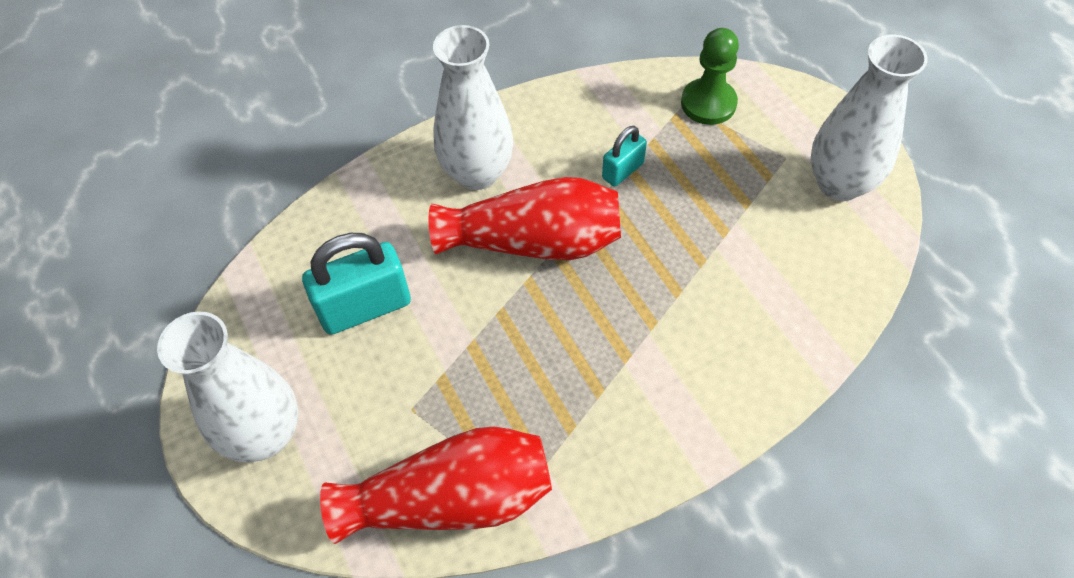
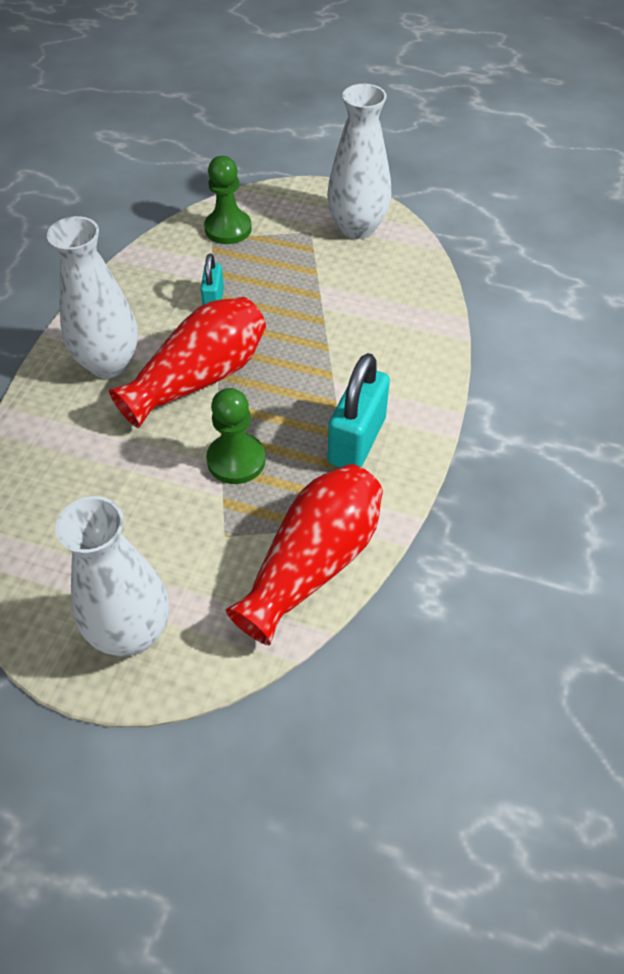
camera: 45 degrees left, 5 degrees down
(365, 307) = (117, 500): turquoise padlock -> turquoise padlock (357, 440)
(488, 346) = (236, 460): none -> green pawn

